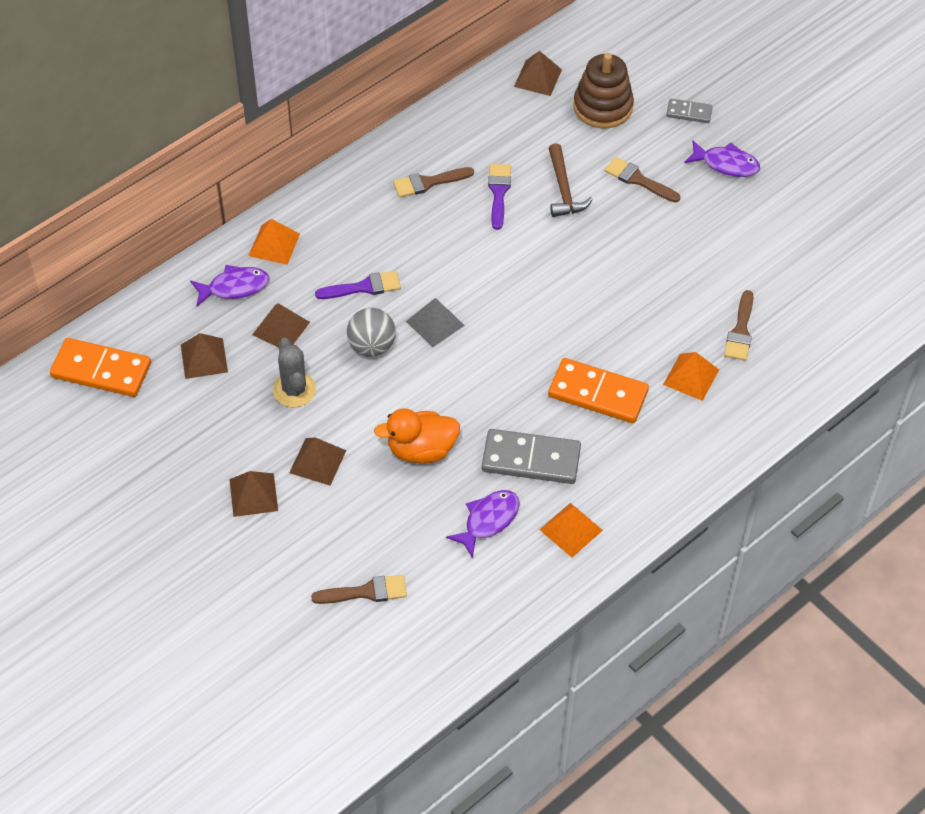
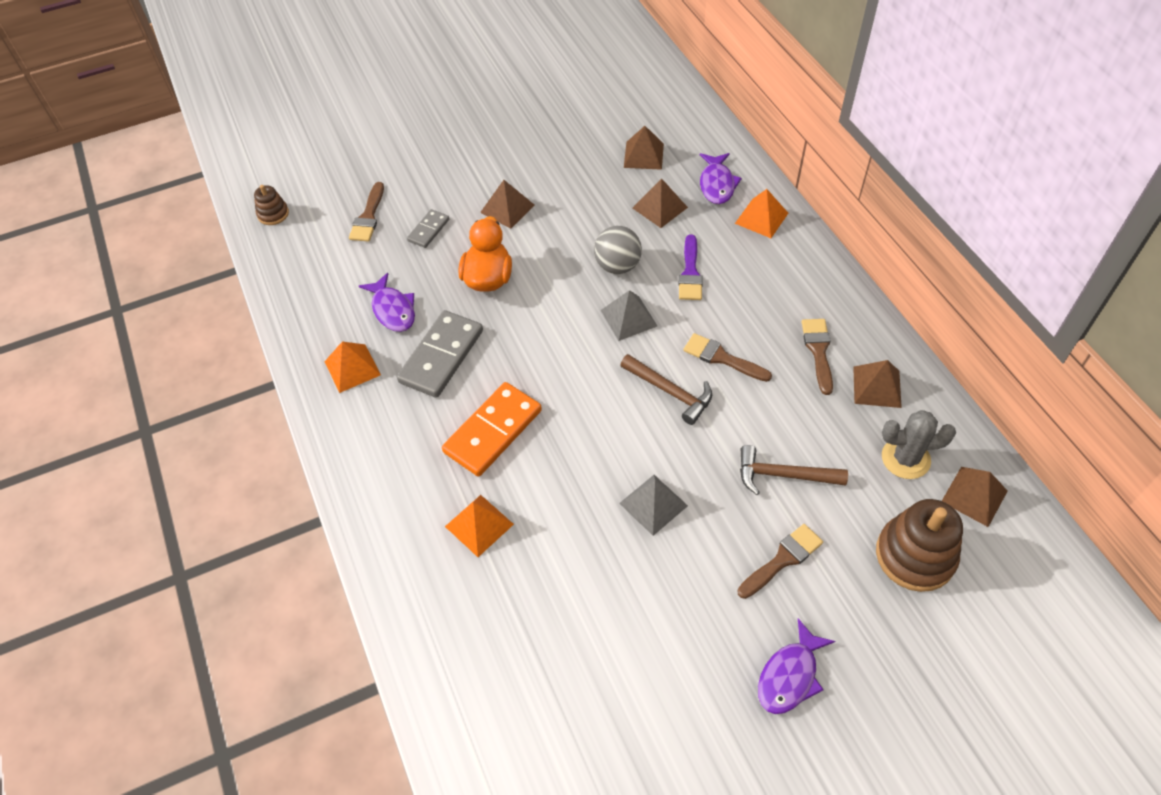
camera: 110 degrees right, 0 degrees up
(101, 370) = (652, 96): orange domino -> none
(253, 495) = (493, 165): brown pyramid -> brown pyramid (877, 387)
(294, 390) = (588, 206): grey cactus -> grey cactus (905, 458)
(389, 694) = (273, 214): none -> brown stacking toy
(499, 192) = (791, 411): purple brush -> none
(508, 276) = (670, 392): none -> brown hammer
(623, 266) = (653, 504): none -> grey pyramid
(689, 112) = (892, 659): grey domino -> grey domino (428, 230)
(740, 331) = (521, 599): brown brush -> brown brush (722, 358)

